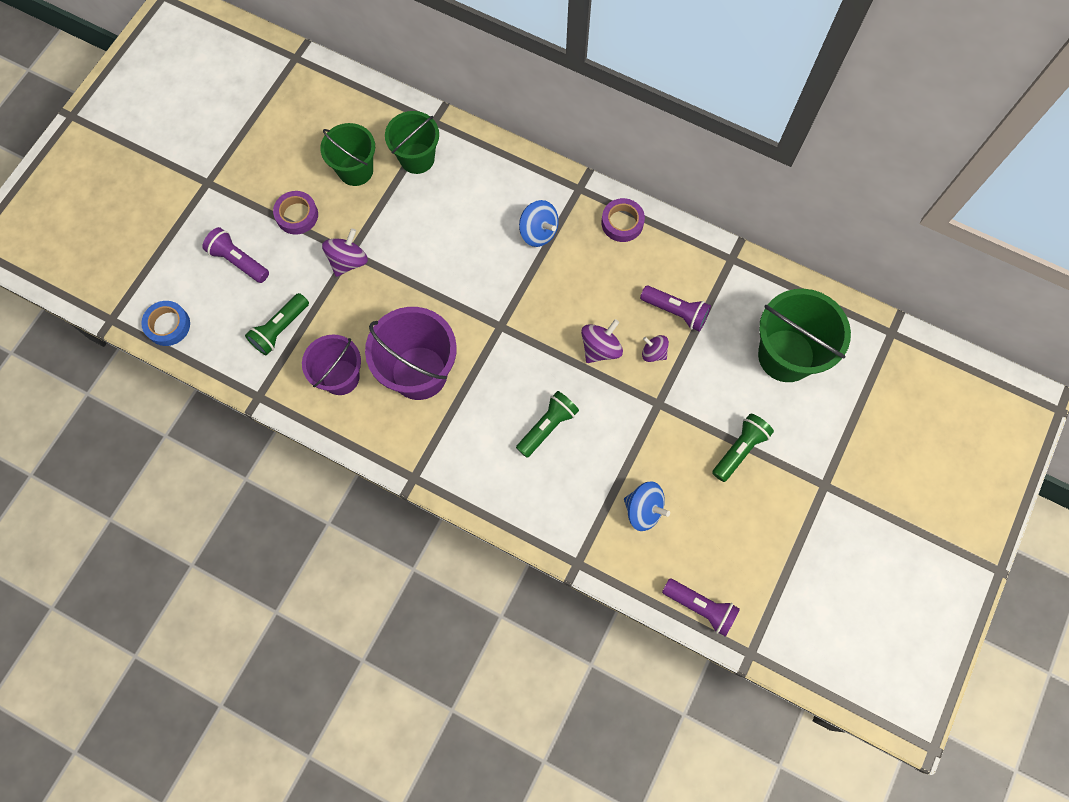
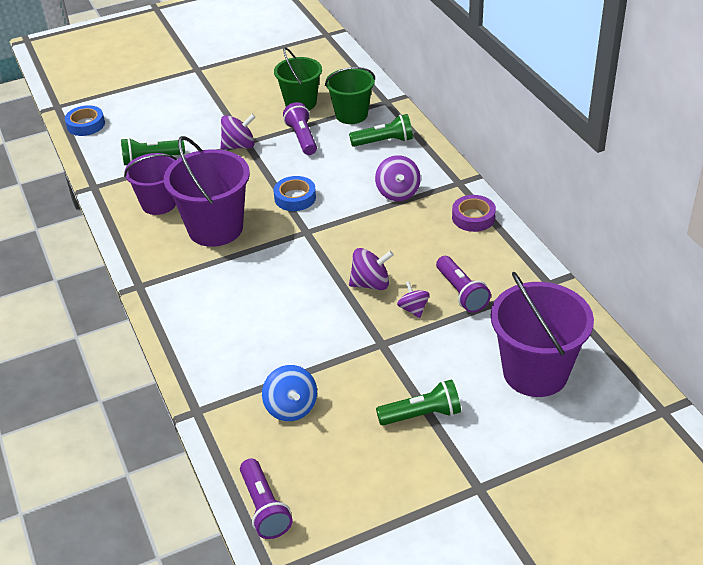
camera: 40 degrees right, 30 degrees down
(238, 261) = (168, 114): purple flashlight -> purple flashlight (302, 138)
(297, 215) = (233, 108): purple tape -> none
(456, 293) = (295, 198): none -> blue tape
(538, 232) = (398, 192): blue spinning top -> purple spinning top
(547, 426) = (273, 309): green flashlight -> green flashlight (384, 142)
(786, 355) = (535, 372): green bucket -> purple bucket

